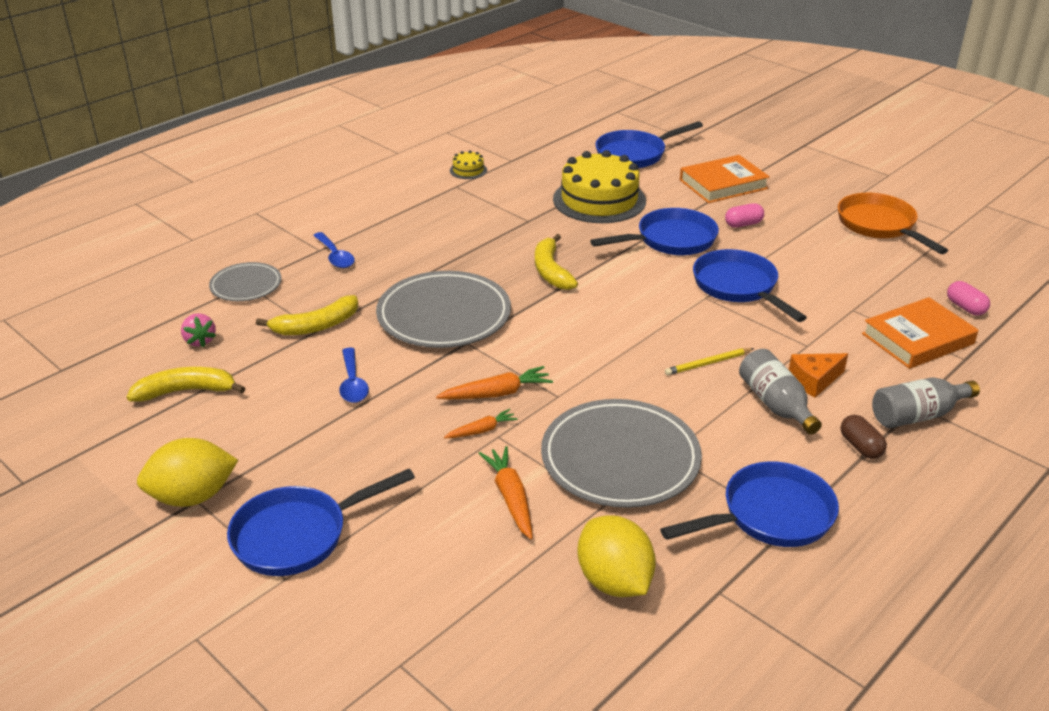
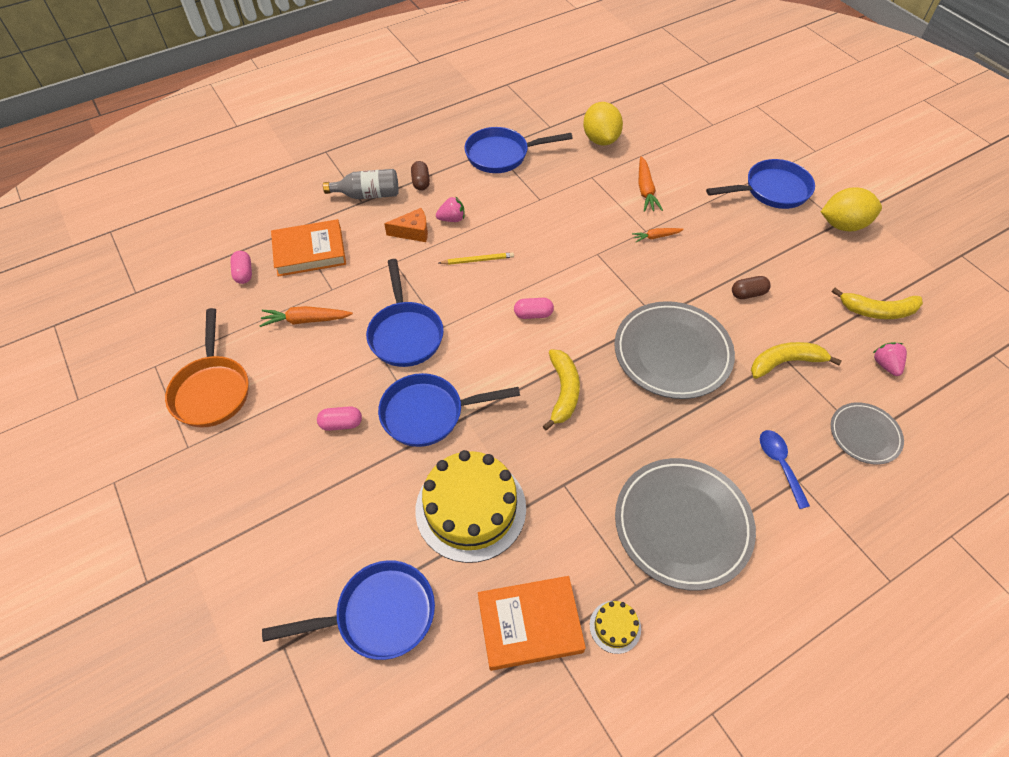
camera: 165 degrees left, 20 degrees up
(353, 383) = (748, 294): blue spoon -> brown capsule
(496, 393) = (640, 264): orange carrot -> orange carrot (306, 320)
(610, 323) = (533, 314): none -> pink capsule
(620, 458) = (571, 201): grey plate -> grey plate (682, 524)
(723, 184) = (312, 508): orange book -> orange book (530, 624)
(775, 404) = (452, 219): grey bottle -> pink strawberry

